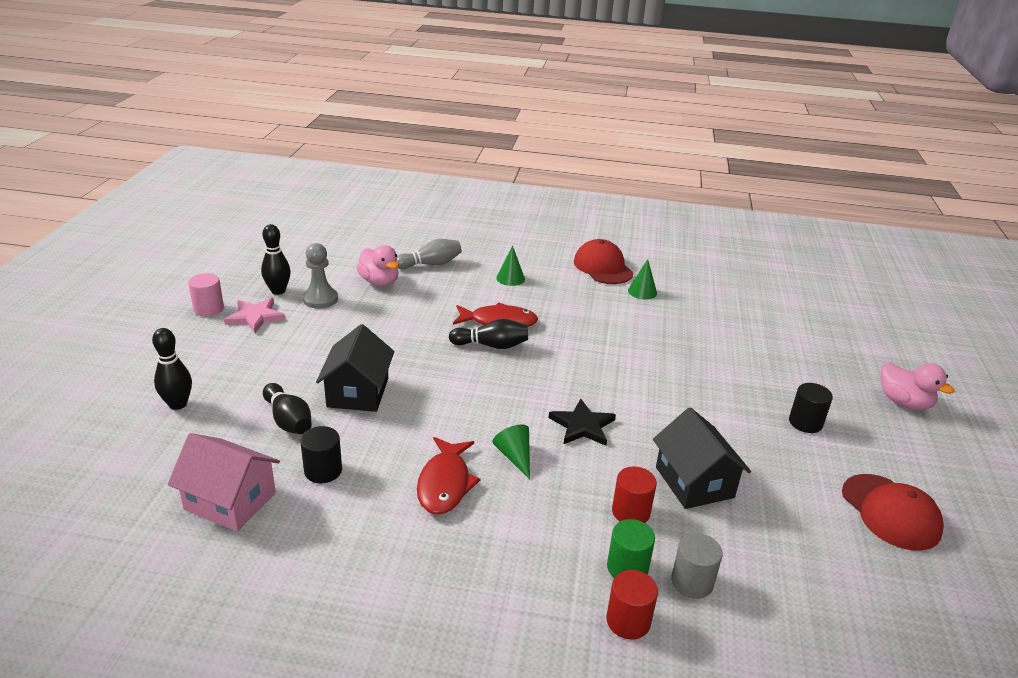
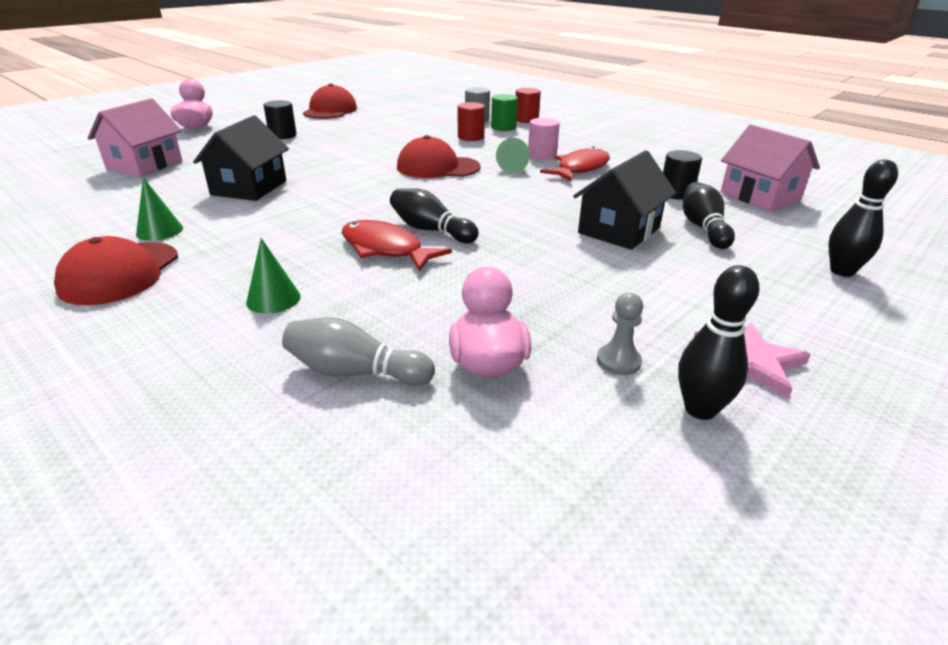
camera: 145 degrees left, 0 degrees up
(208, 309) = (851, 410): pink cylinder -> pink cylinder (542, 155)
(320, 299) = (618, 361): grey pawn -> grey pawn, size x0.65
(582, 426) = (437, 167): black star -> red cap
(694, 482) = (411, 136): black house -> black house (249, 188)
(793, 336) = (145, 165): none -> pink house

